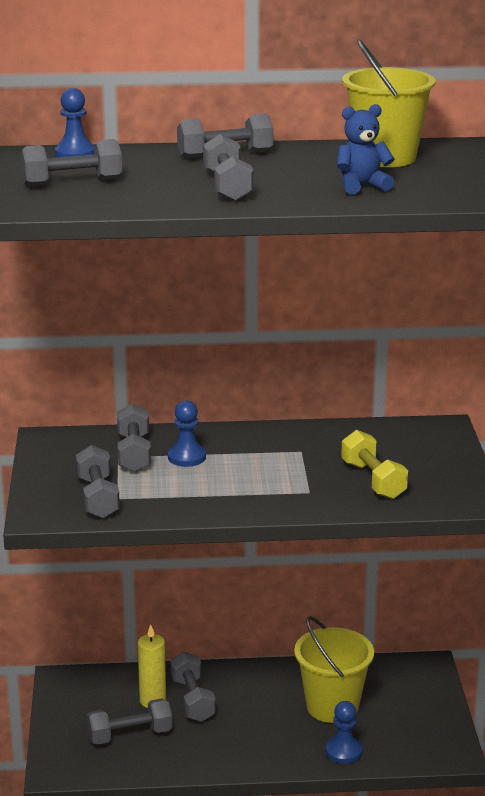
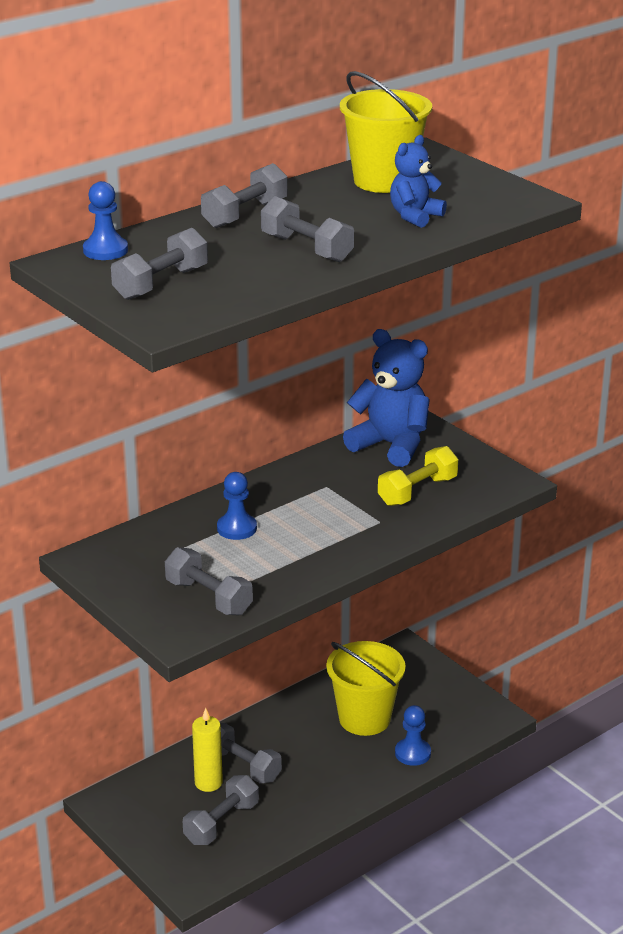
camera: 35 degrees left, 5 degrees up
(134, 453) = (185, 542): grey dumbbell -> none
(373, 480) = (417, 491): yellow dumbbell -> yellow dumbbell turned 75 degrees counterclockwise
(399, 439) = (391, 445): none -> blue teddy bear

